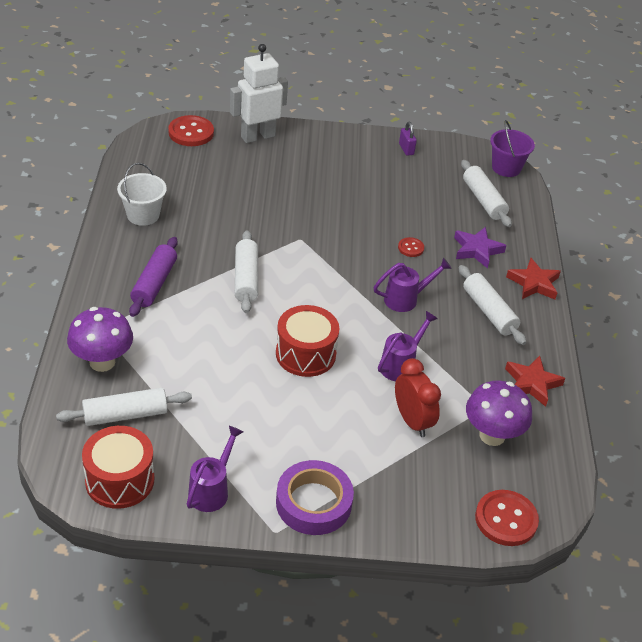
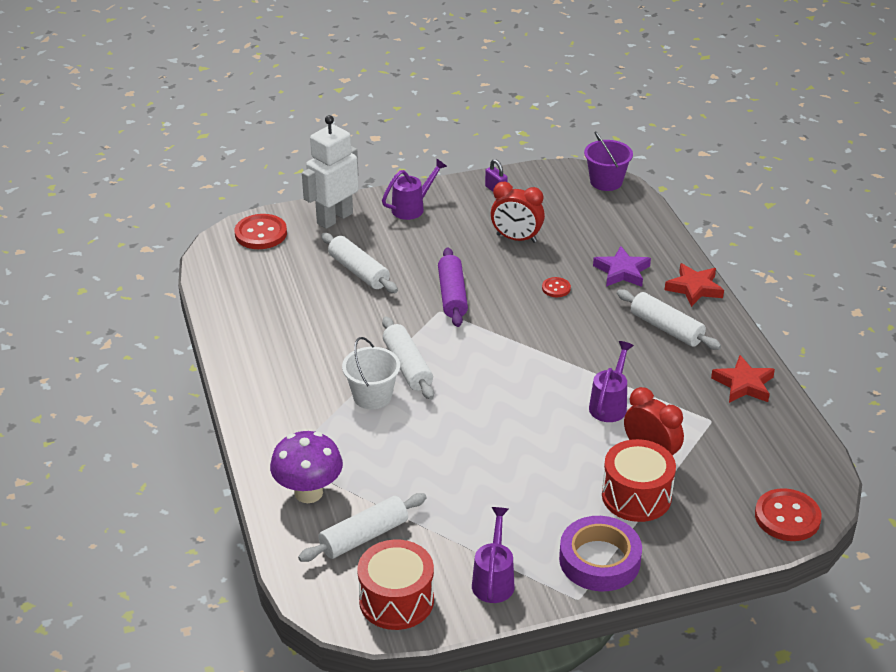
camera: 15 degrees left, 5 degrees down
(143, 215) = (261, 333): white bucket -> white bucket (372, 396)
(154, 283) = (315, 399): purple rolling pin -> purple rolling pin (452, 295)
(305, 354) = (510, 422): red drum -> red drum (636, 496)
(400, 195) = (516, 238): none -> red clock
(406, 299) = (579, 340): purple watering can -> purple watering can (412, 208)
(483, 200) = (601, 220): white rolling pin -> white rolling pin (358, 271)
(492, 435) = (733, 444): purple mushroom -> none

